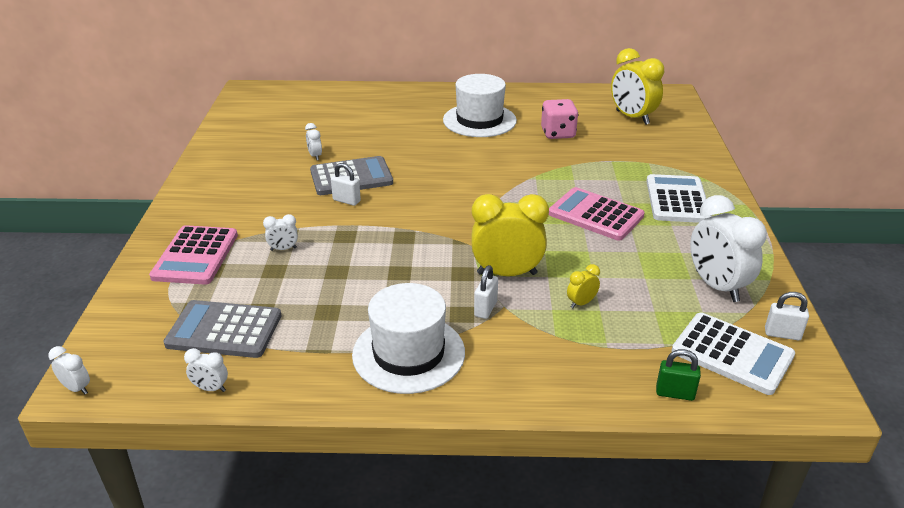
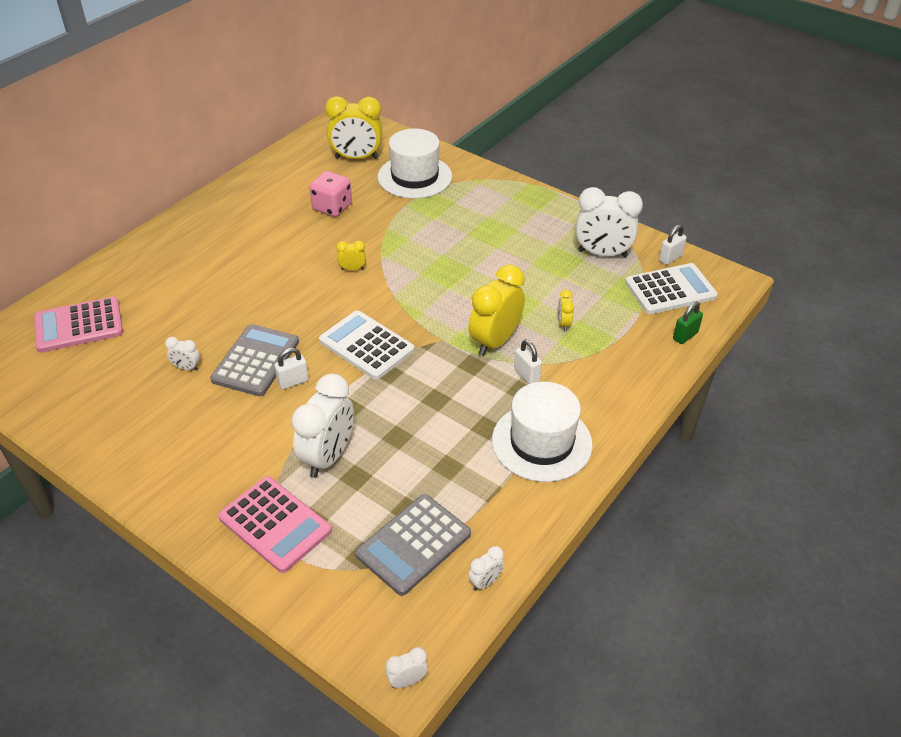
camera: 55 degrees left, 10 degrees up
(283, 249) = (328, 457): white clock -> white clock, size x2.22
(479, 120) = (254, 236): white hat -> white hat (414, 177)
(500, 171) = (352, 269): none -> yellow clock
(595, 215) = (468, 256): pink calculator -> pink calculator (79, 325)
(677, 200) = (491, 208): white calculator -> white calculator (366, 345)

